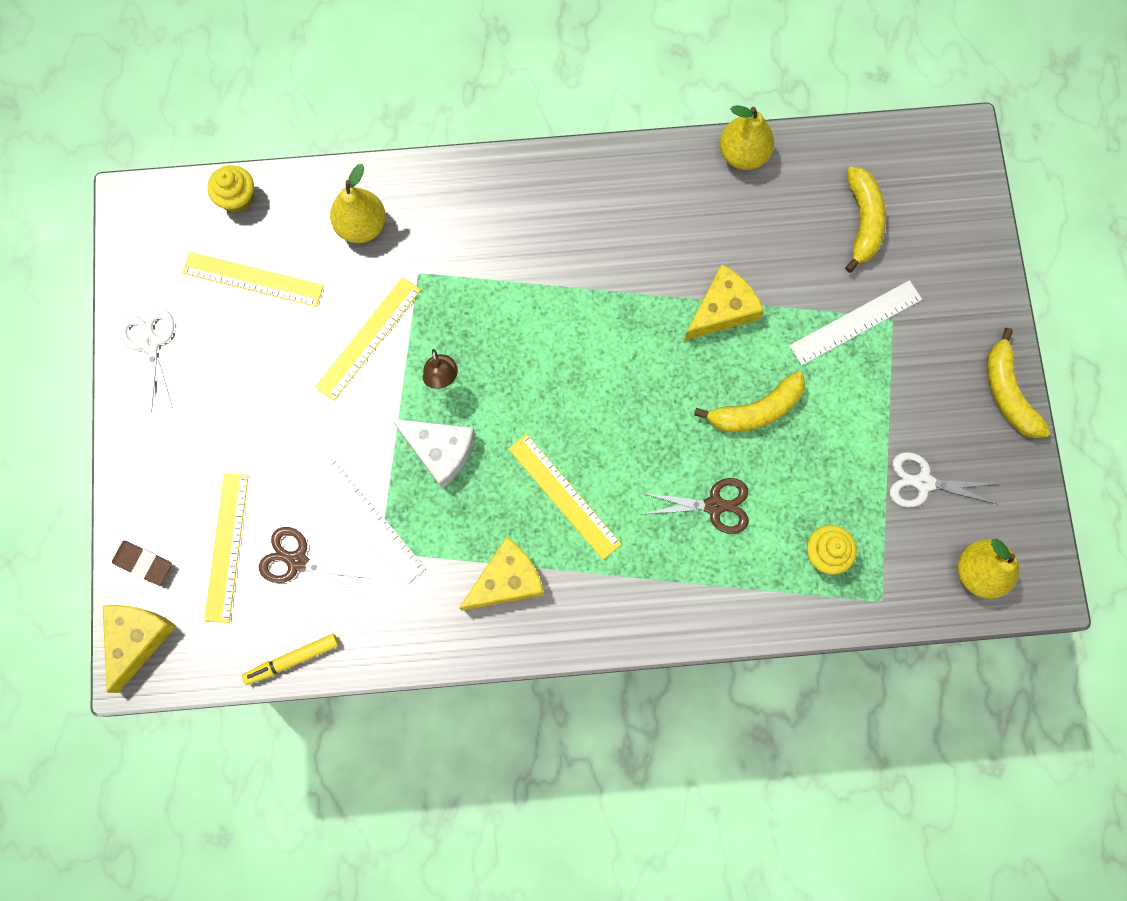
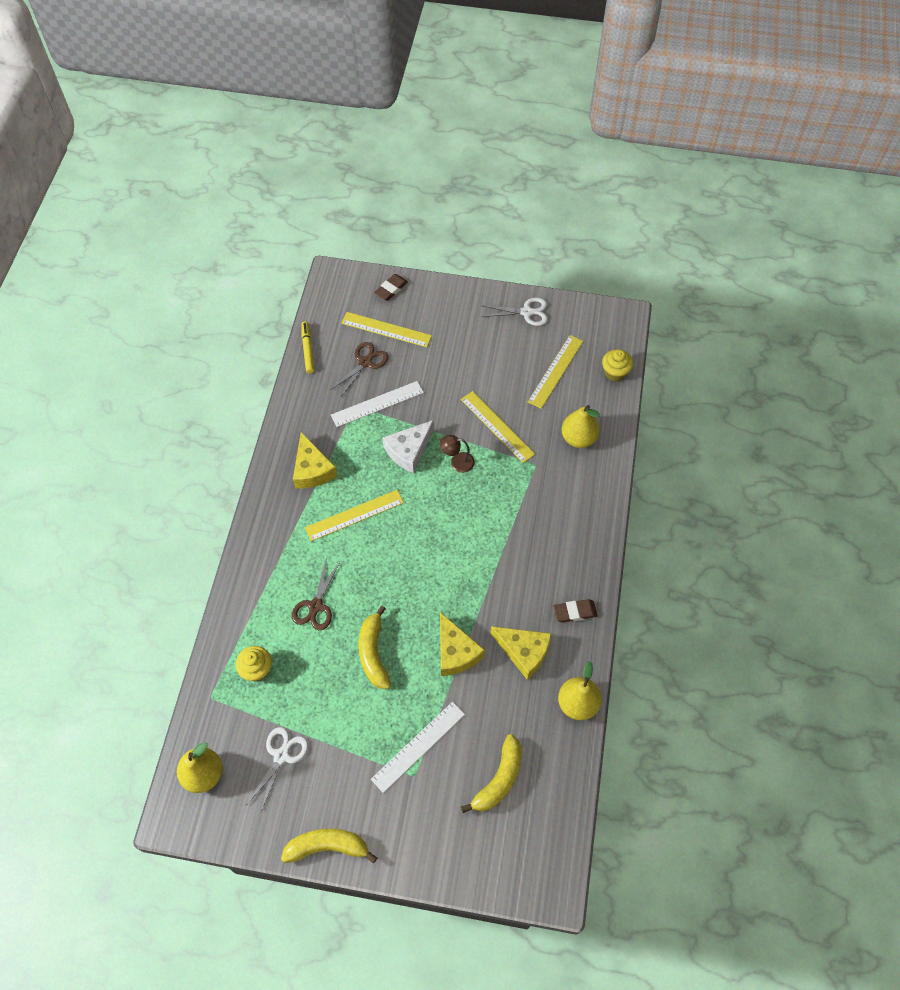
camera: 105 degrees right, 15 degrees down
(137, 639) = (348, 280): yellow cheese -> yellow cheese (524, 652)
(625, 180) = (575, 612): none -> brown eraser
(855, 322) = (418, 746): white ruler -> white ruler turned 60 degrees clockwise
(863, 221) = (499, 779): yellow banana -> yellow banana turned 75 degrees counterclockwise

